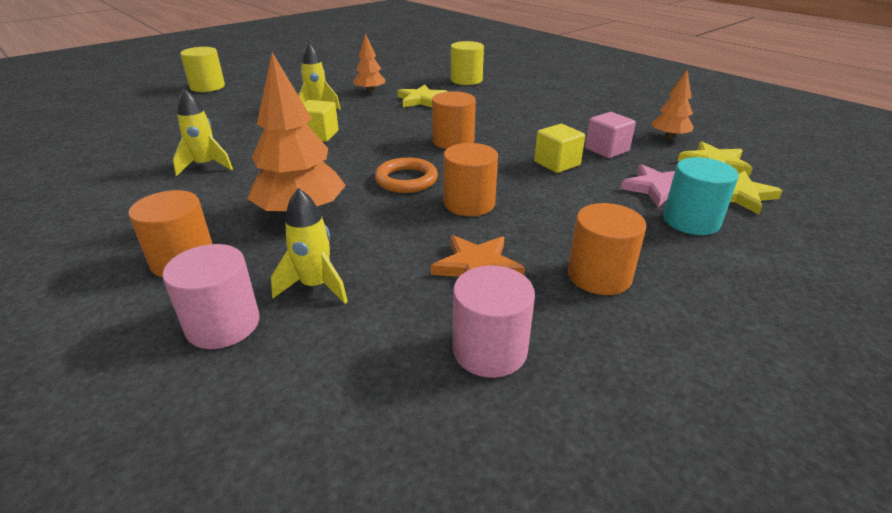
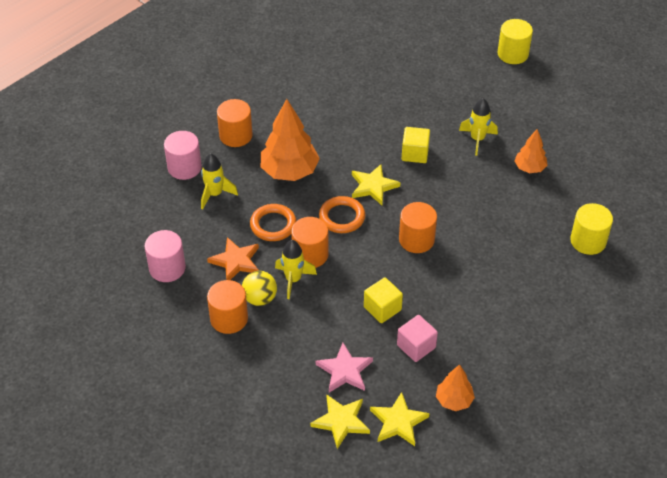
camera: 85 degrees right, 15 degrees up
(206, 166) = (350, 106): yellow rocket -> yellow rocket (293, 280)
(406, 230) = (273, 225): none -> orange ring
(422, 100) = (514, 209): yellow star -> yellow star (373, 186)
(553, 246) = (260, 298): none -> yellow ball
(691, 221) = (297, 380): turquoise cylinder -> none

